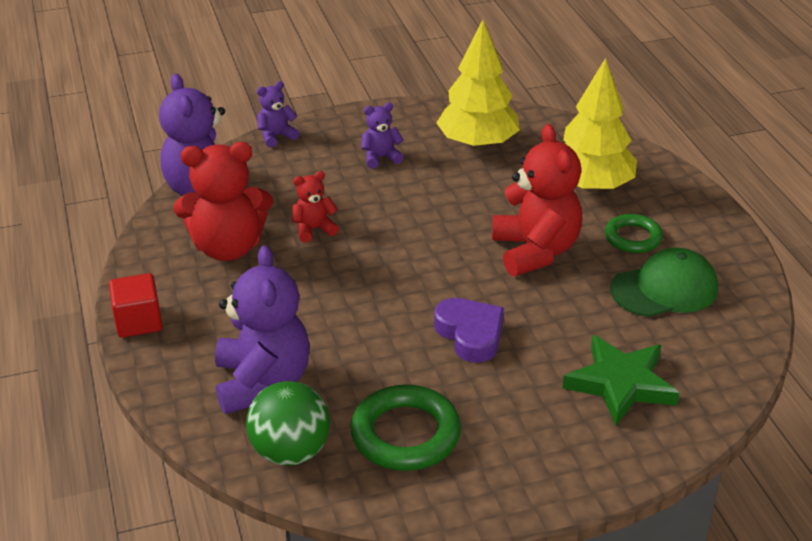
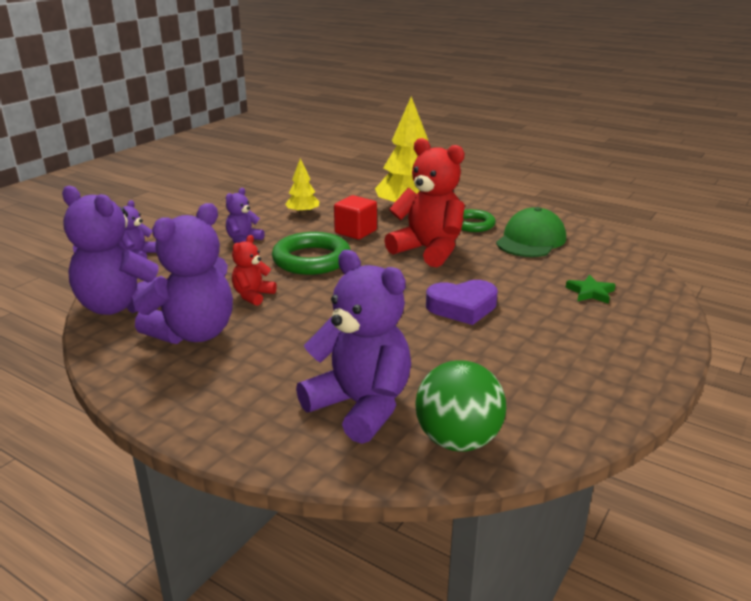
camera: 40 degrees left, 10 degrees down
(138, 322) = (179, 418): red cube -> red cube (355, 232)
(228, 248) = (194, 333): red teddy bear -> purple teddy bear
(405, 434) = (518, 383): green ring -> green ring (311, 259)
(470, 334) = (462, 307): purple heart -> purple heart turned 150 degrees clockwise
(478, 144) = (303, 213): yellow tree -> yellow tree, size x0.50
(620, 384) = (590, 292): green star -> green star, size x0.52

